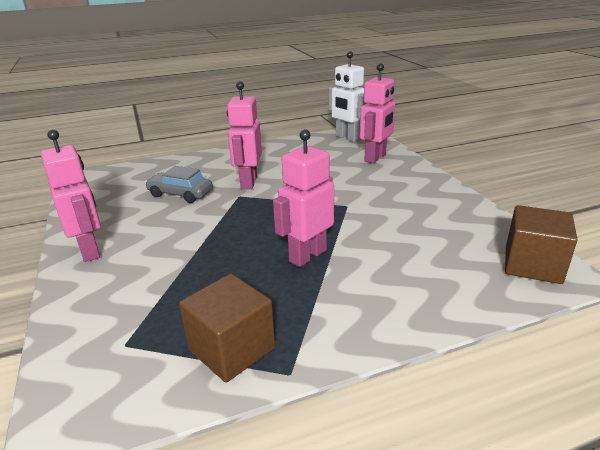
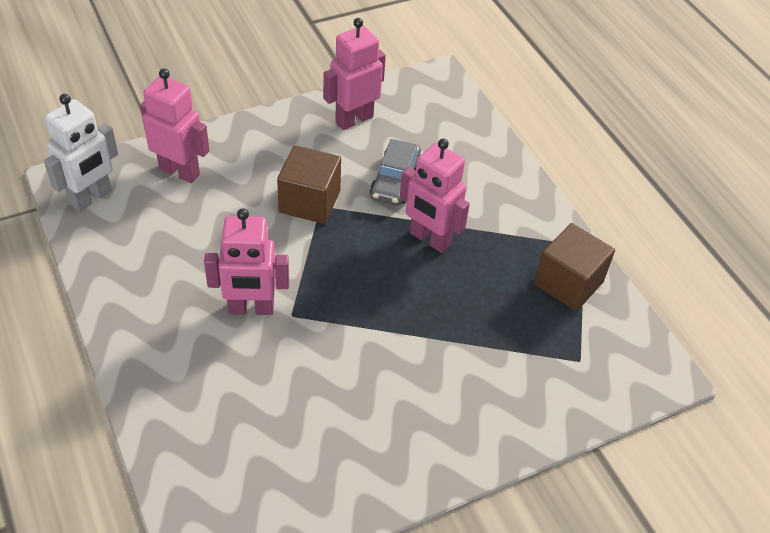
camera: 100 degrees left, 20 degrees up
(90, 250) = (439, 449): pink robot -> pink robot (354, 119)
(180, 194) = (284, 386): grey car -> grey car (395, 181)
(532, 265) = (428, 92): brown cube -> brown cube (309, 201)

